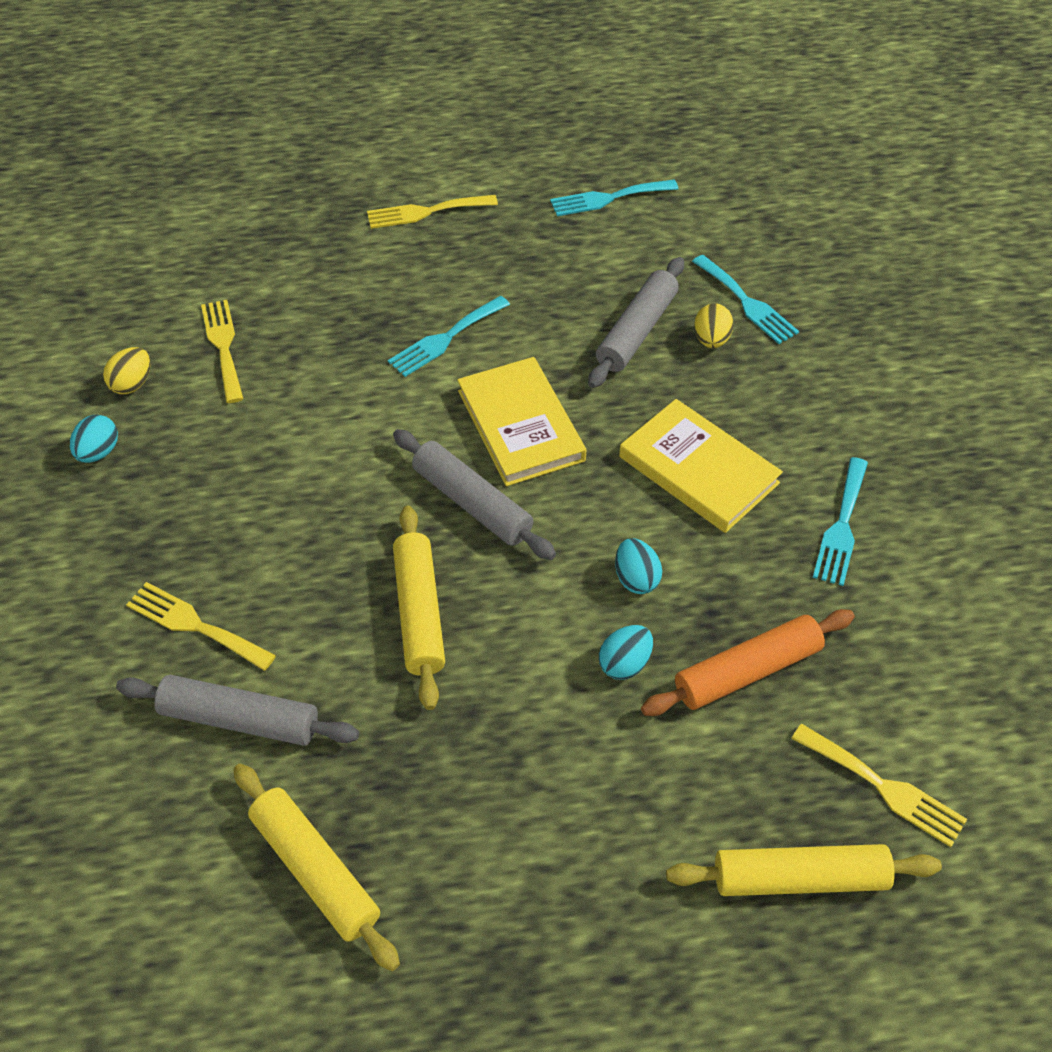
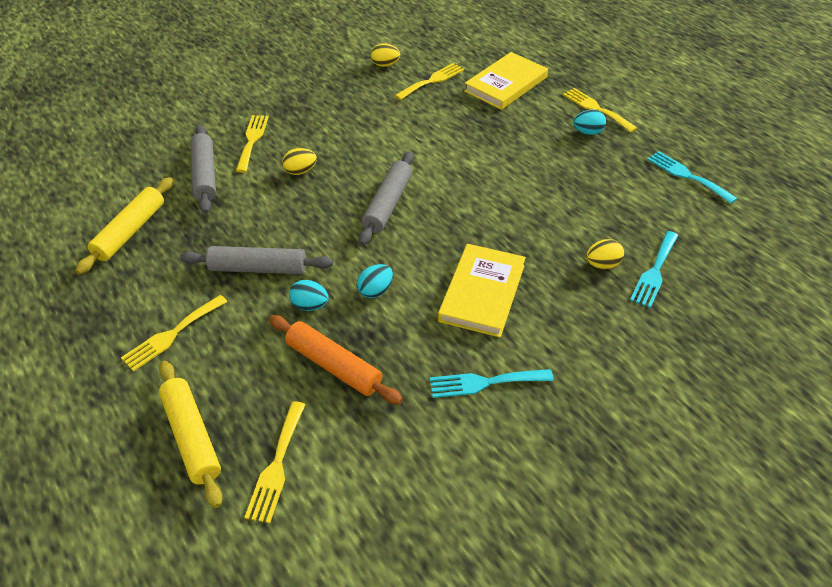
camera: 65 degrees right, 5 degrees down
(99, 452) = (336, 72): turquoise egg -> turquoise egg (588, 132)
(324, 583) = (300, 171): none -> yellow egg
(420, 612) = (301, 211): yellow rolling pin -> none
(445, 339) = (502, 151): turquoise fork -> none
(520, 425) = (459, 203): yellow book -> yellow book (506, 84)
(594, 860) = (172, 334): none -> yellow fork
(636, 331) = (578, 227): grey rolling pin -> grey rolling pin (258, 268)

